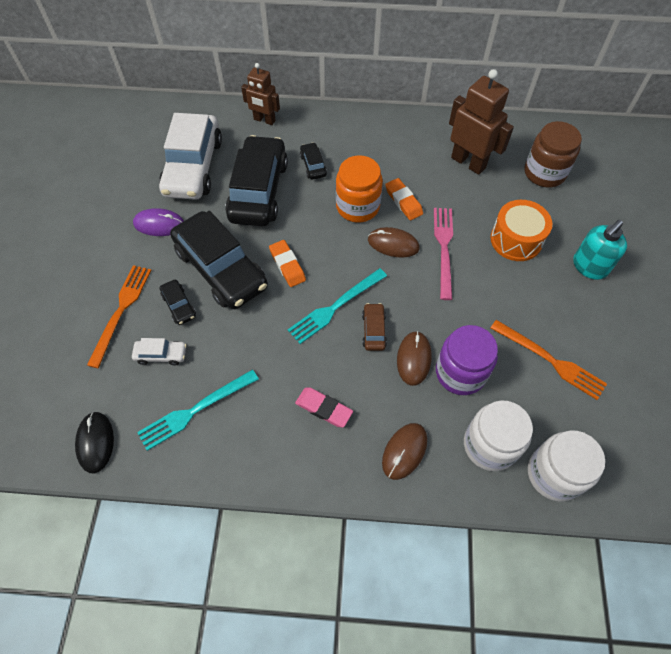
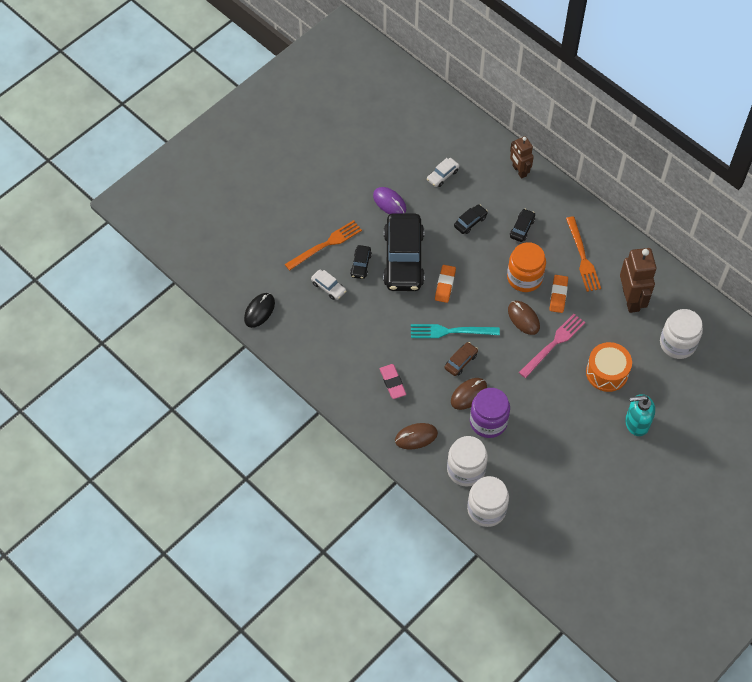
camera: 40 degrees right, 0 degrees up
(193, 167) = (442, 175): white car -> white car, size x0.43
(195, 410) = (323, 332): turquoise fork -> none
(258, 191) = (470, 222): black car -> black car, size x0.43
(544, 173) = (677, 343): brown jar -> white jar
(550, 360) = (549, 455): orange fork -> orange fork (582, 257)

